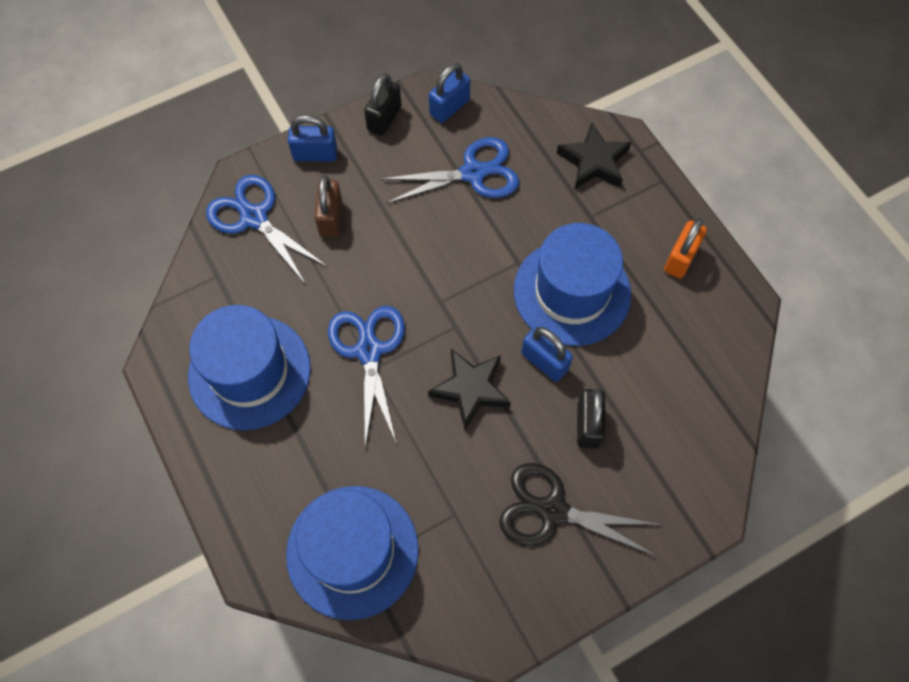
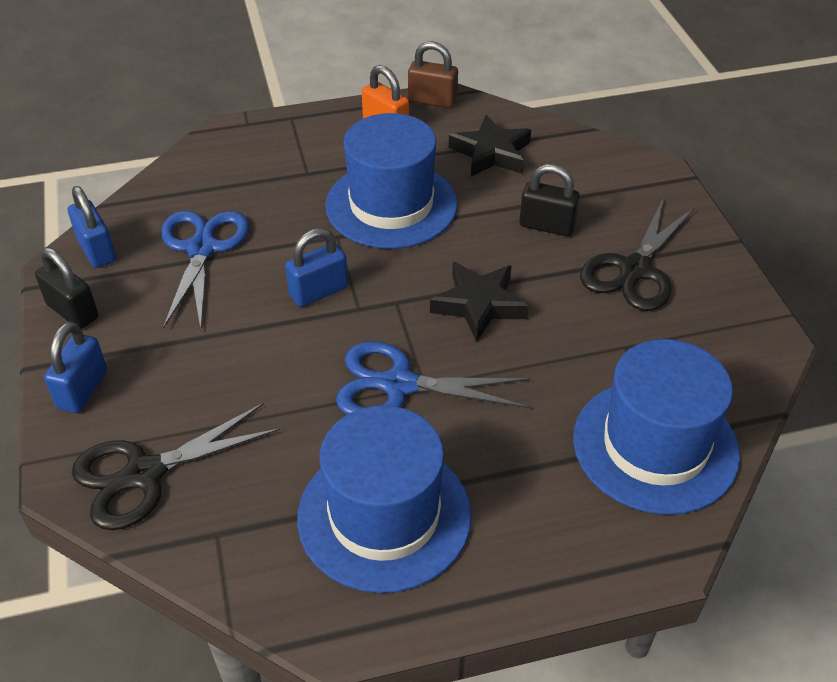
camera: 75 degrees left, 20 degrees down
(254, 218) = (145, 474): blue scissors -> black scissors
(331, 218) = (191, 390): brown padlock -> brown padlock (432, 100)
(544, 361) = (465, 241): blue padlock -> blue padlock (318, 291)
(593, 161) = (241, 156): black star -> black star (491, 153)

